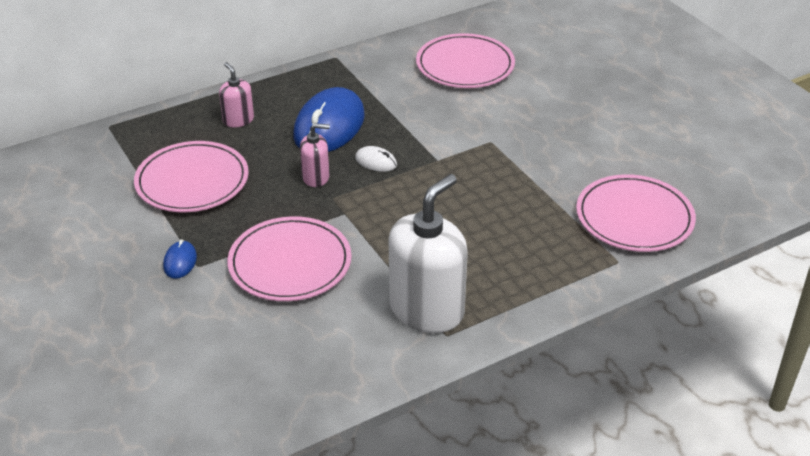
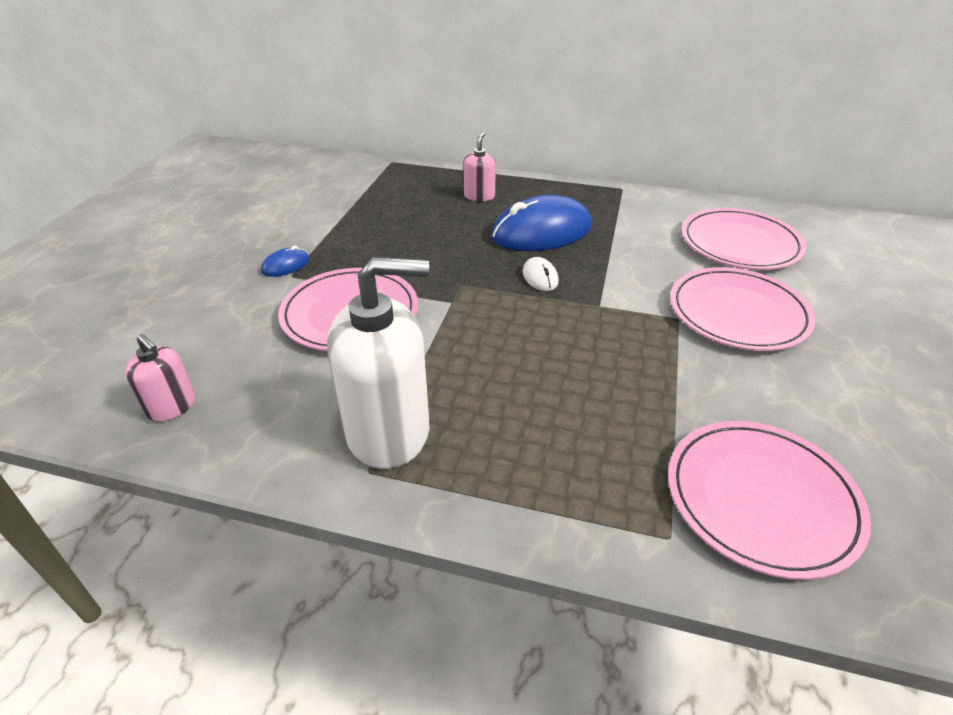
camera: 45 degrees right, 0 degrees up
(192, 181) = (383, 218): pink plate -> pink plate (738, 313)
(316, 177) = (472, 262): pink soap dispenser -> pink soap dispenser (172, 407)

